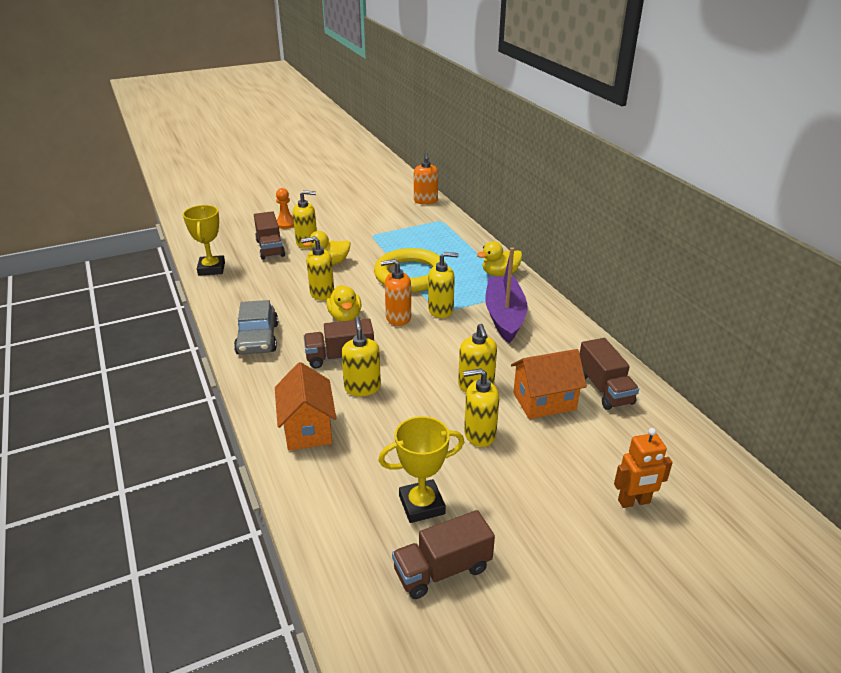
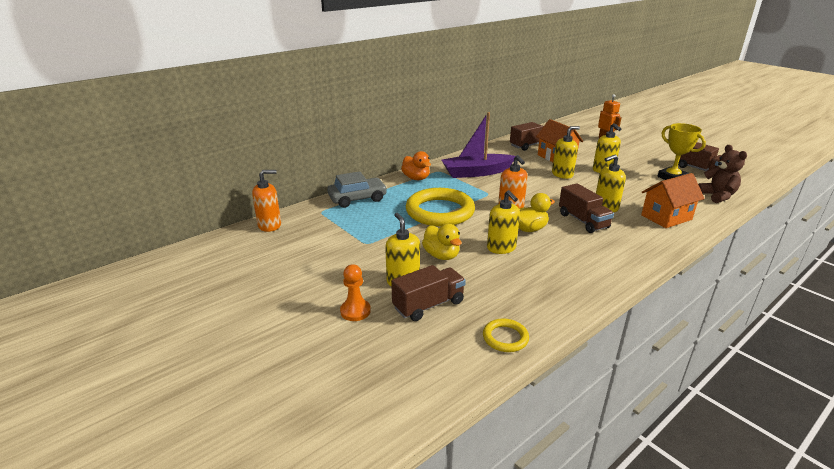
camera: 105 degrees left, 5 degrees down
(211, 269) = (505, 338): yellow trophy -> yellow ring
(257, 339) = (600, 263): grey car -> grey car (357, 199)
(334, 524) = (717, 196): none -> brown teddy bear
(441, 310) = (486, 193): yellow soap dispenser -> none
(500, 274) = (416, 178): yellow duck -> orange duck

